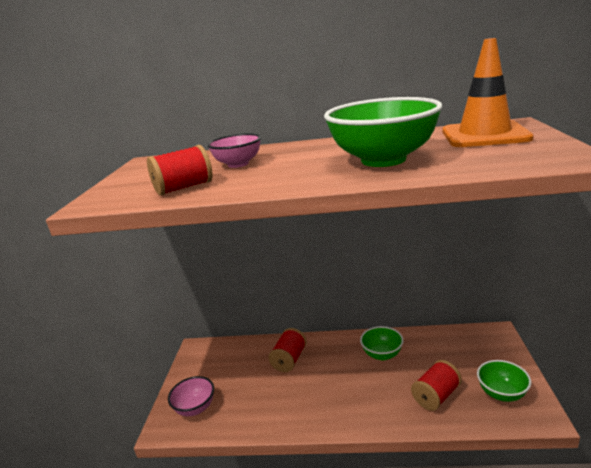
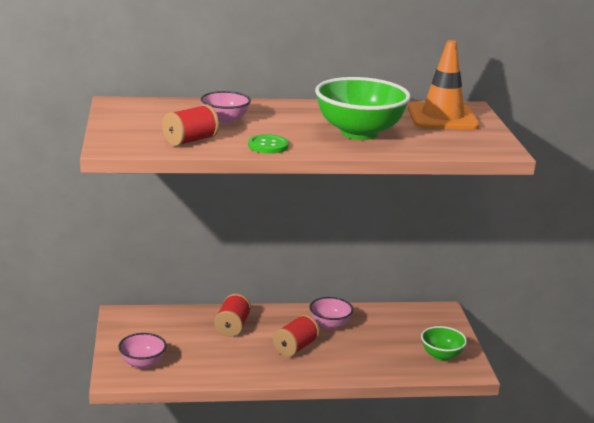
camera: 15 degrees left, 0 degrees up
(268, 184) = (268, 146): none -> green button
(382, 354) = (330, 325): green bowl -> pink bowl
(436, 396) = (382, 357): red spool -> red spool (295, 347)

